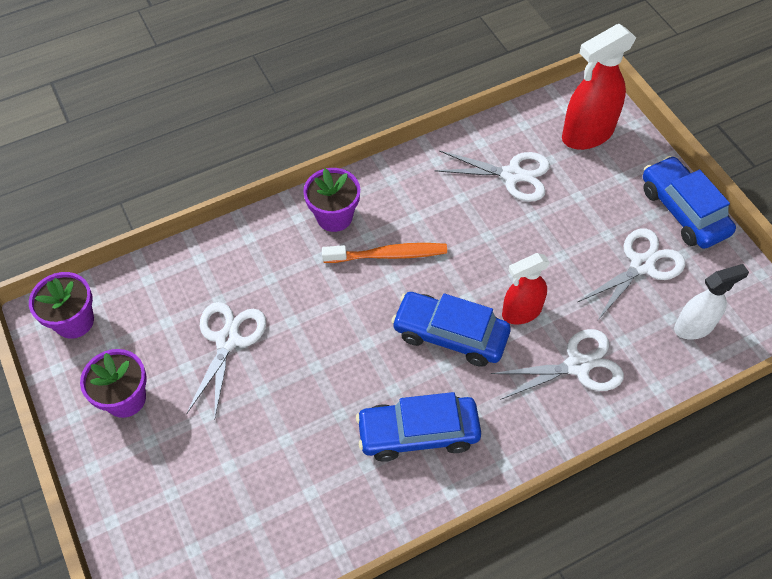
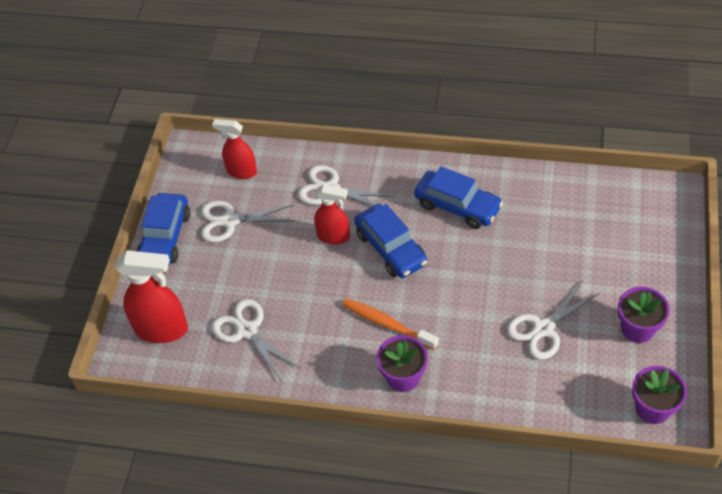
camera: 140 degrees left, 5 degrees down
(694, 327) = (241, 171): white spray bottle -> red spray bottle

